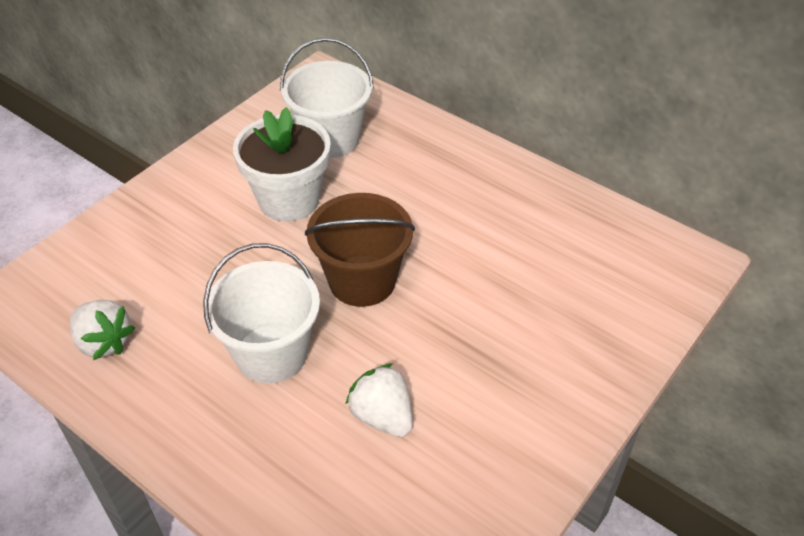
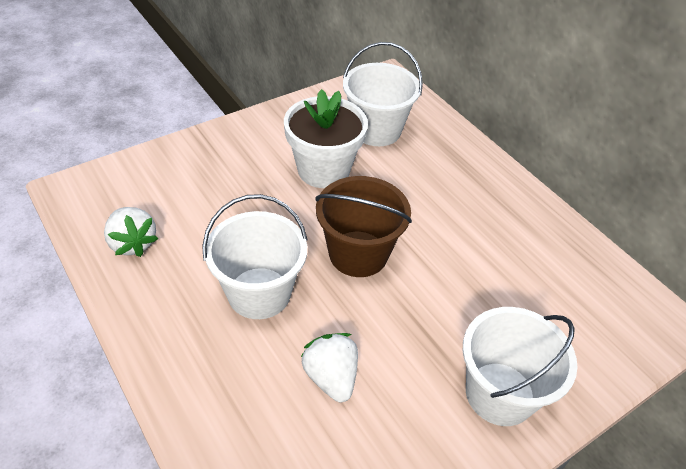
camera: 15 degrees right, 0 degrees up
(557, 378) = (500, 393): none -> white bucket

